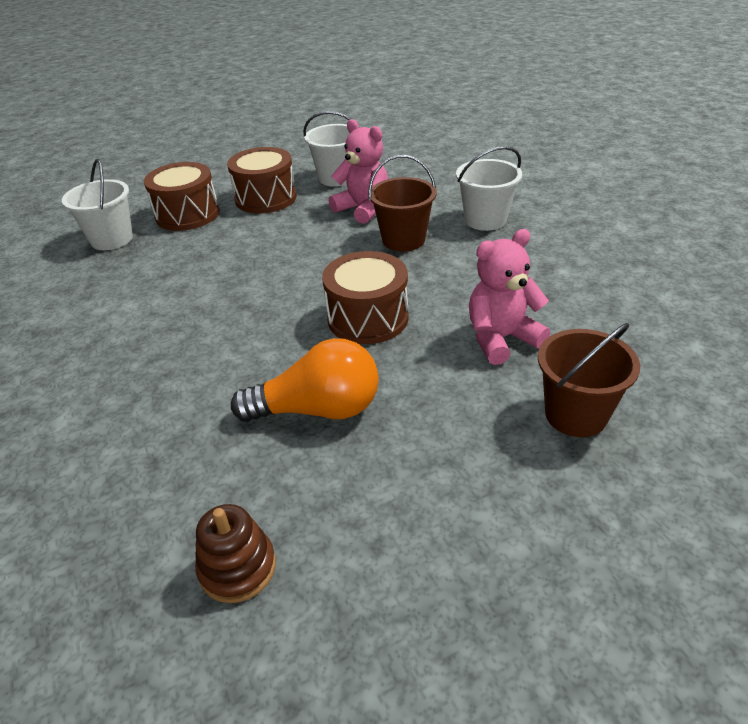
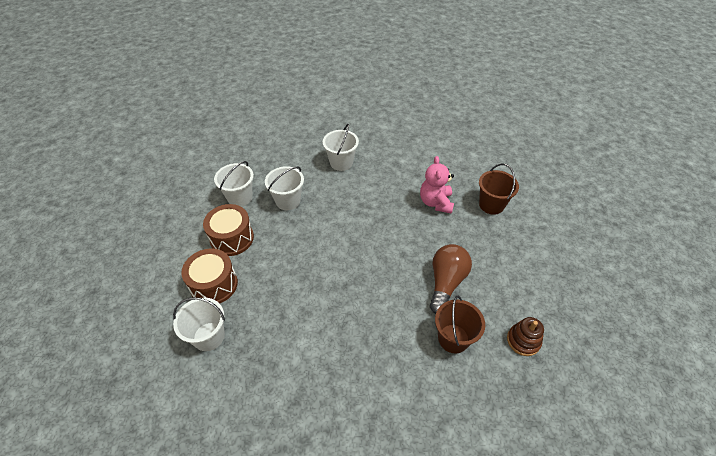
camera: 65 degrees left, 10 degrees up
(318, 409) = (446, 282): orange light bulb -> brown light bulb
(363, 209) = (288, 201): pink teddy bear -> white bucket
(368, 318) = (391, 239): brown drum -> none
(403, 240) = (334, 199): brown bucket -> brown bucket (453, 338)

